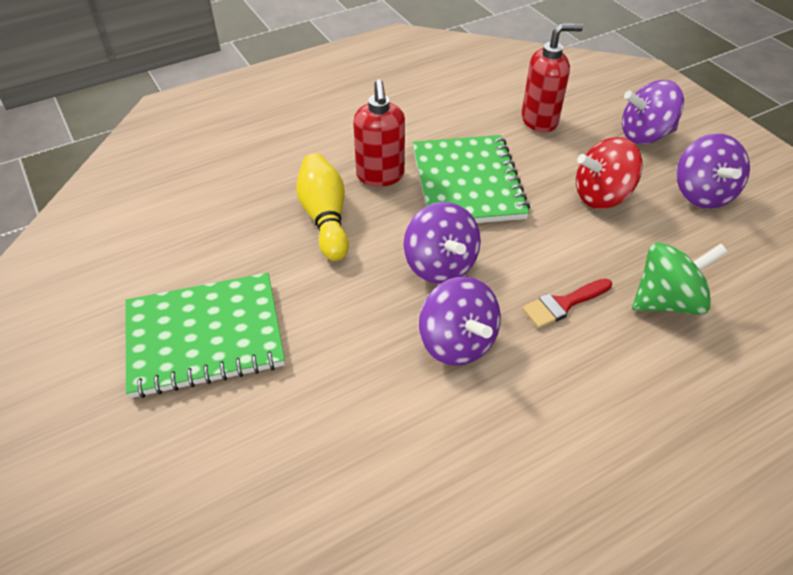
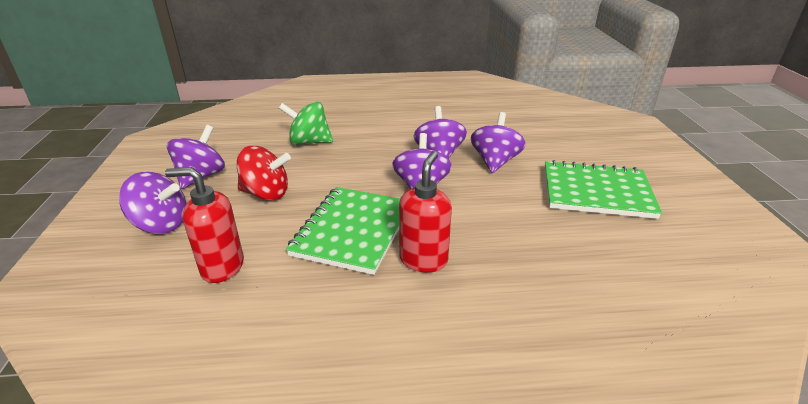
camera: 155 degrees left, 15 degrees down
(325, 218) = (491, 239): yellow bowling pin -> none
(365, 356) = (495, 162): none -> purple spinning top
(563, 304) = (365, 154): red brush -> none

